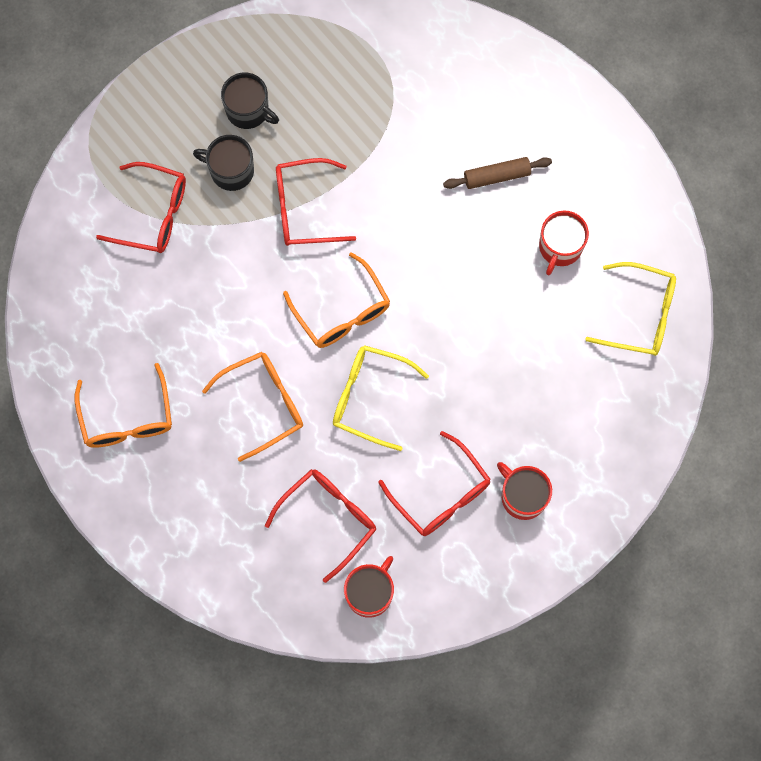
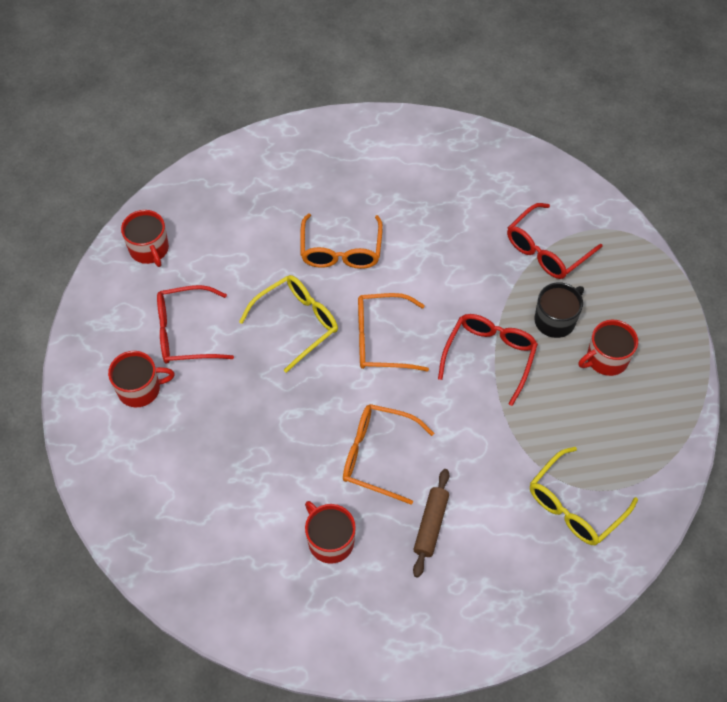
camera: 120 degrees right, 15 degrees down
(127, 417) = (389, 164): orange glasses -> orange glasses (378, 456)
(248, 110) = (606, 358): black mug -> red mug
(328, 519) = (223, 249): red glasses -> none
(639, 315) = (224, 573): yellow glasses -> yellow glasses (575, 505)

